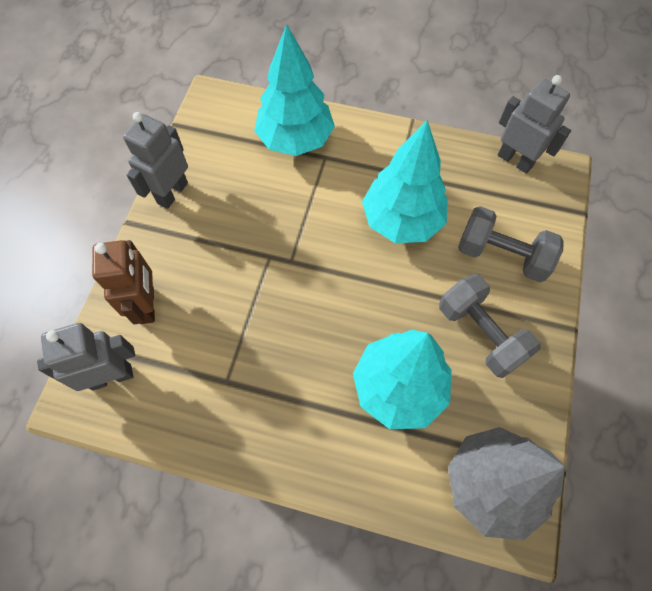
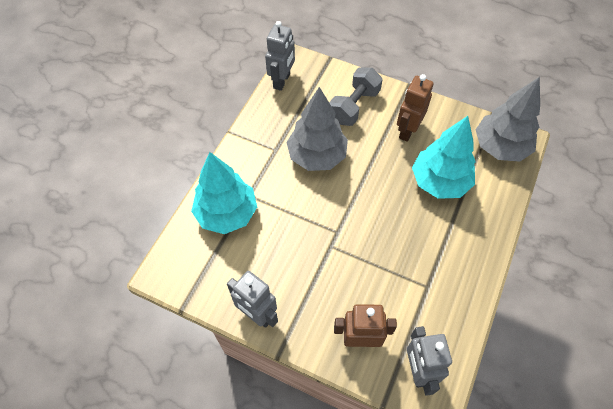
camera: 80 degrees left, 5 degrees down
(401, 220) = (317, 156): turquoise tree -> grey tree
(480, 333) = (407, 130): grey dumbbell -> brown robot
(515, 160) = (282, 81): grey robot -> grey robot turned 150 degrees clockwise

